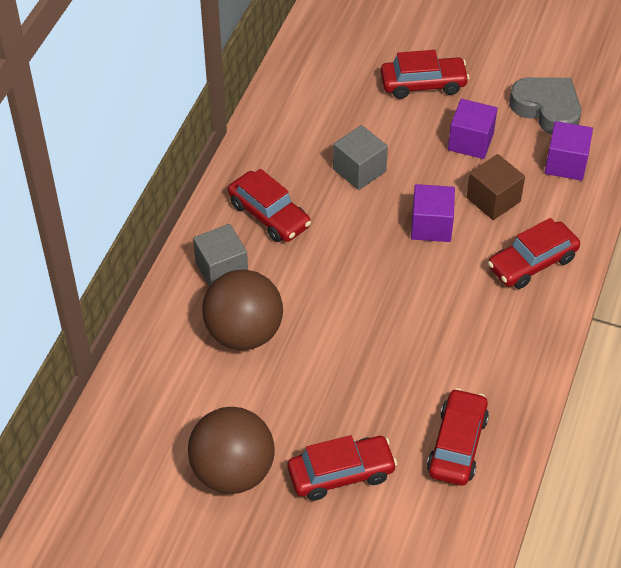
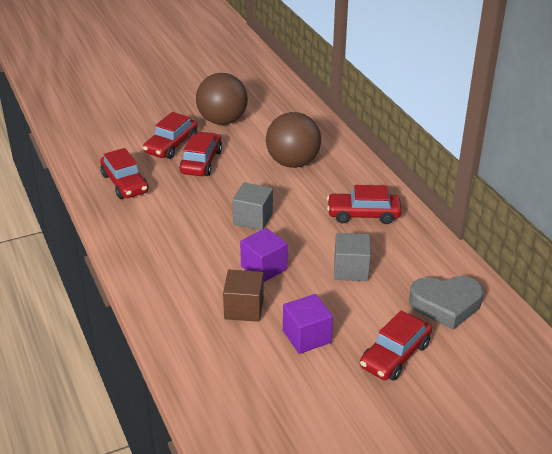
camera: 135 degrees right, 15 degrees down
(221, 269) = (346, 178): grey cube -> grey cube (253, 219)
(532, 262) = (175, 287): red car -> red car (201, 162)
(547, 109) = (282, 403): grey heart -> grey heart (446, 305)
(565, 163) = (221, 368): purple cube -> none

